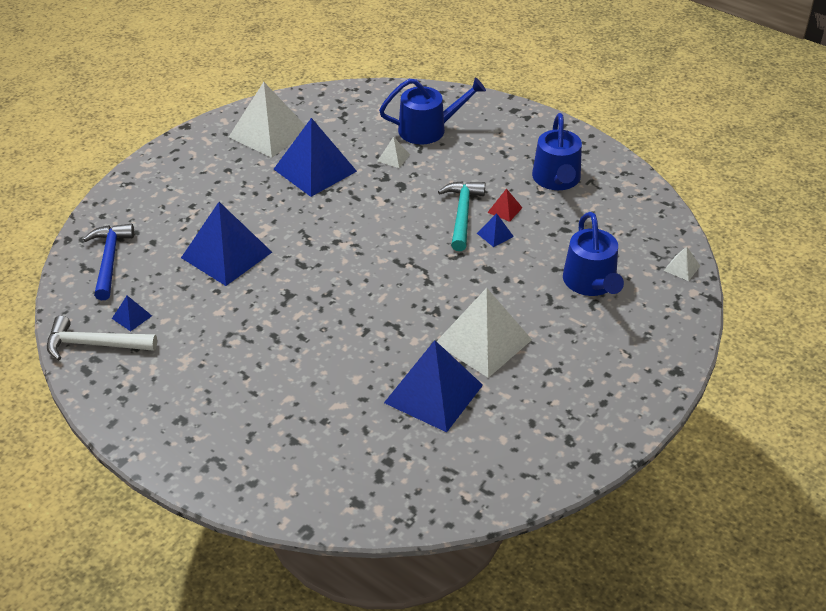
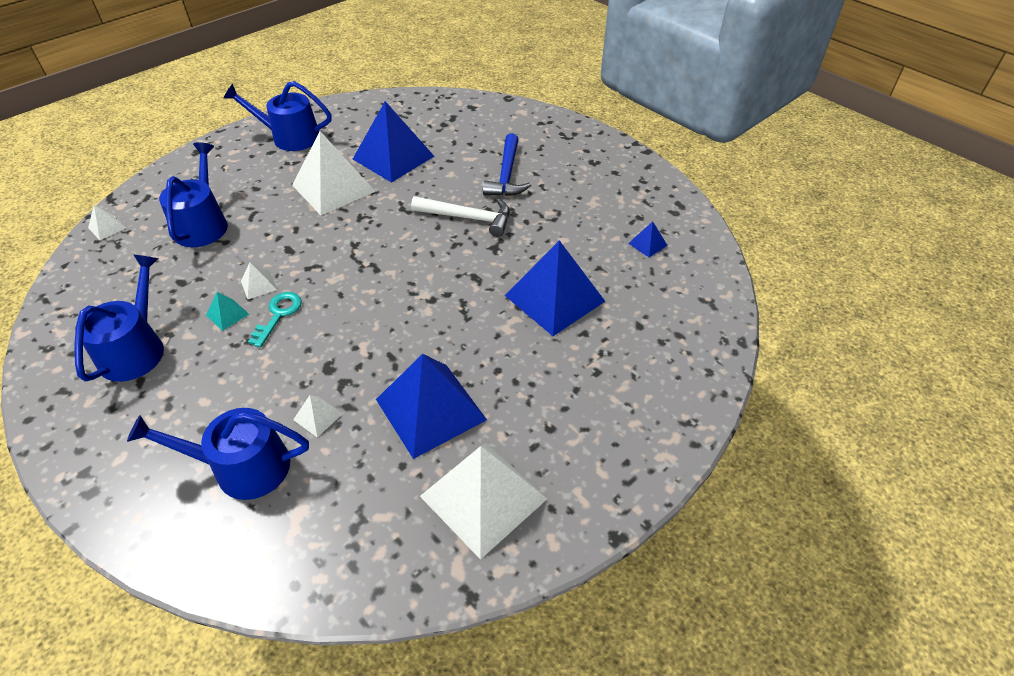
camera: 170 degrees left, 5 degrees up
(95, 344) = (677, 223): white hammer -> white hammer (468, 218)
(109, 260) = (684, 307): blue hammer -> blue hammer (507, 175)
(462, 214) = (278, 314): turquoise hammer -> turquoise key
(495, 234) = (258, 285): blue pyramid -> white pyramid
(504, 210) = (227, 314): red pyramid -> turquoise pyramid
(580, 409) = (290, 137): none -> blue watering can

